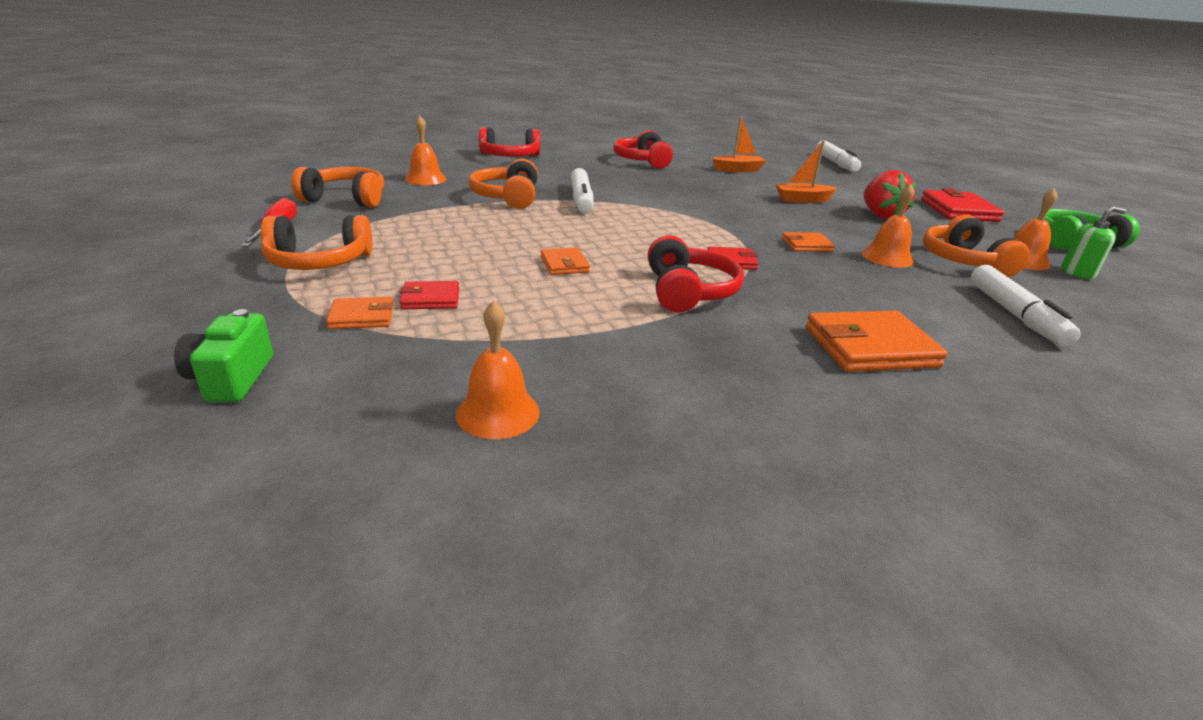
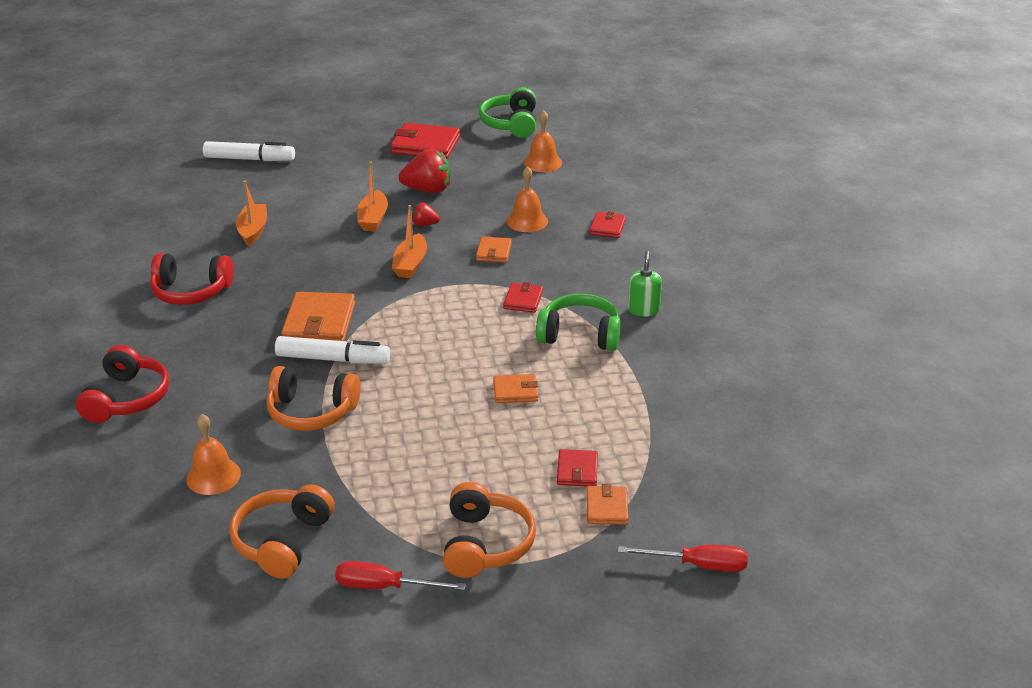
camera: 75 degrees left, 5 degrees up
(232, 378) = (698, 565): green camera -> red screwdriver
(498, 413) = (743, 443): orange bell -> none
(688, 292) = (580, 335): red headphones -> green headphones
(746, 215) = (410, 264): none -> orange boat
(819, 217) = (425, 224): none -> red strawberry
(870, 347) = (672, 279): orange wallet -> orange wallet (319, 323)
(938, 300) = (607, 227): none -> red wallet
(963, 261) = (541, 189): orange headphones -> none
(1015, 315) = (633, 206): white marker -> none
(1077, 273) = (569, 150): green soap dispenser -> green soap dispenser (643, 310)

